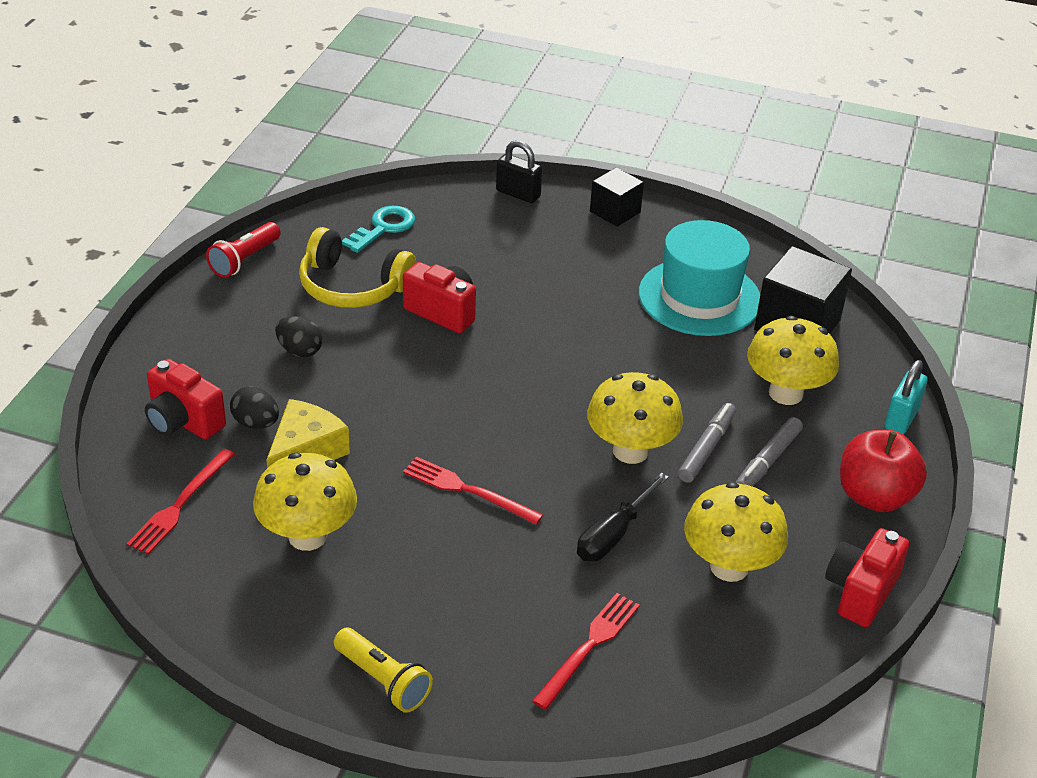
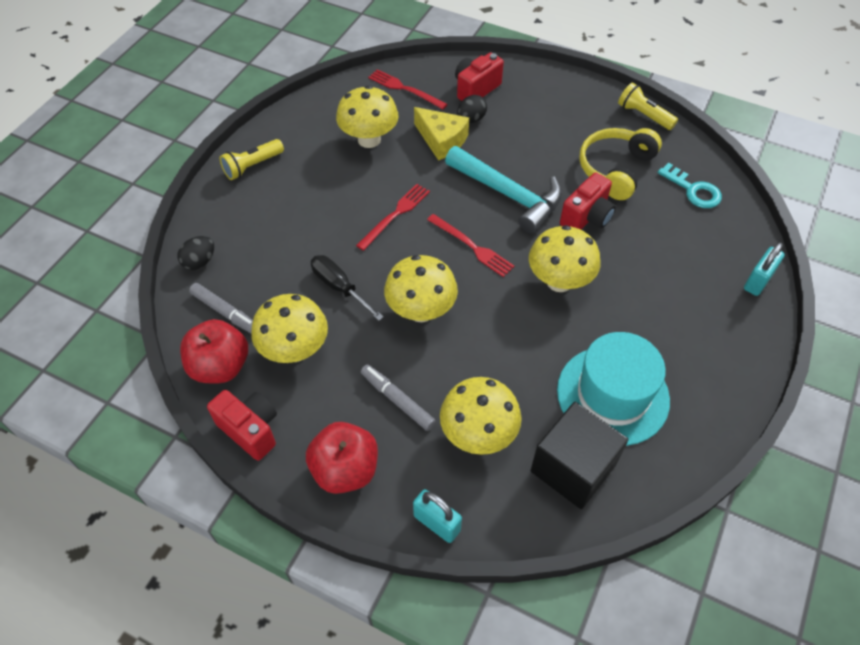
camera: 100 degrees right, 15 degrees up
(244, 260) = (644, 115): red flashlight -> yellow flashlight
(299, 351) = (542, 140): black egg -> black egg (199, 262)
(412, 380) = (509, 195): none -> turquoise hammer
(518, 194) = (758, 281): black padlock -> turquoise padlock
(553, 334) = (559, 281): none -> yellow mushroom
(589, 647) = (248, 260): red fork -> red fork (472, 246)
(615, 212) = (741, 351): black cube -> none
(706, 448) = (417, 361): grey marker -> grey marker (225, 312)
(781, 642) = (220, 366): none -> red apple

